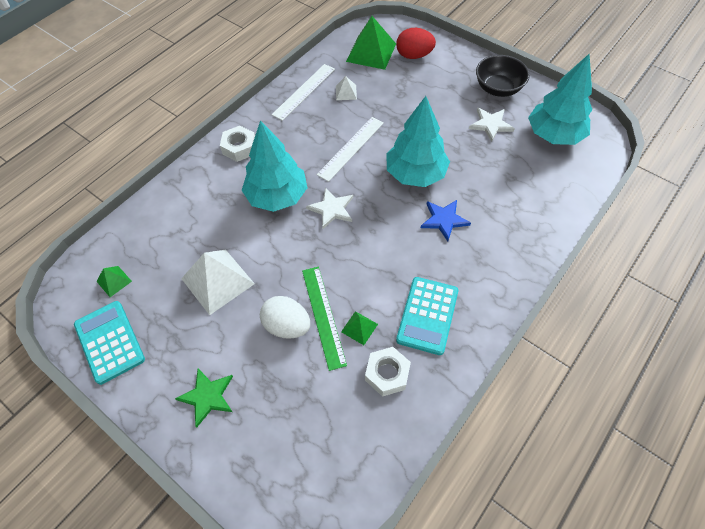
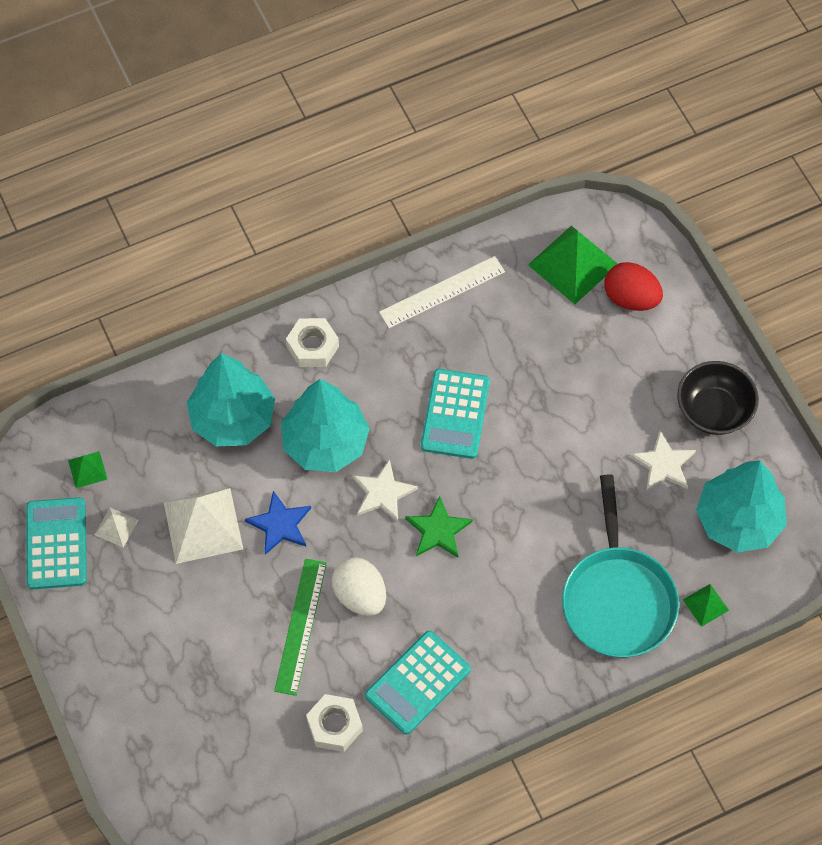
camera: 25 degrees right, 5 degrees up
(207, 396) = (134, 656): green star -> green star (438, 530)
(287, 326) = (255, 618): white egg -> white egg (360, 595)
(346, 92) = (498, 320): white pyramid -> white pyramid (116, 527)
(351, 148) = (455, 414): white ruler -> turquoise calculator
(359, 328) = (333, 659): green pyramid -> green pyramid (705, 605)
(415, 174) = (516, 492): turquoise tree -> turquoise tree (232, 418)
(444, 220) = (511, 573): blue star -> blue star (280, 524)
(518, 206) = (617, 599): none -> turquoise pan

